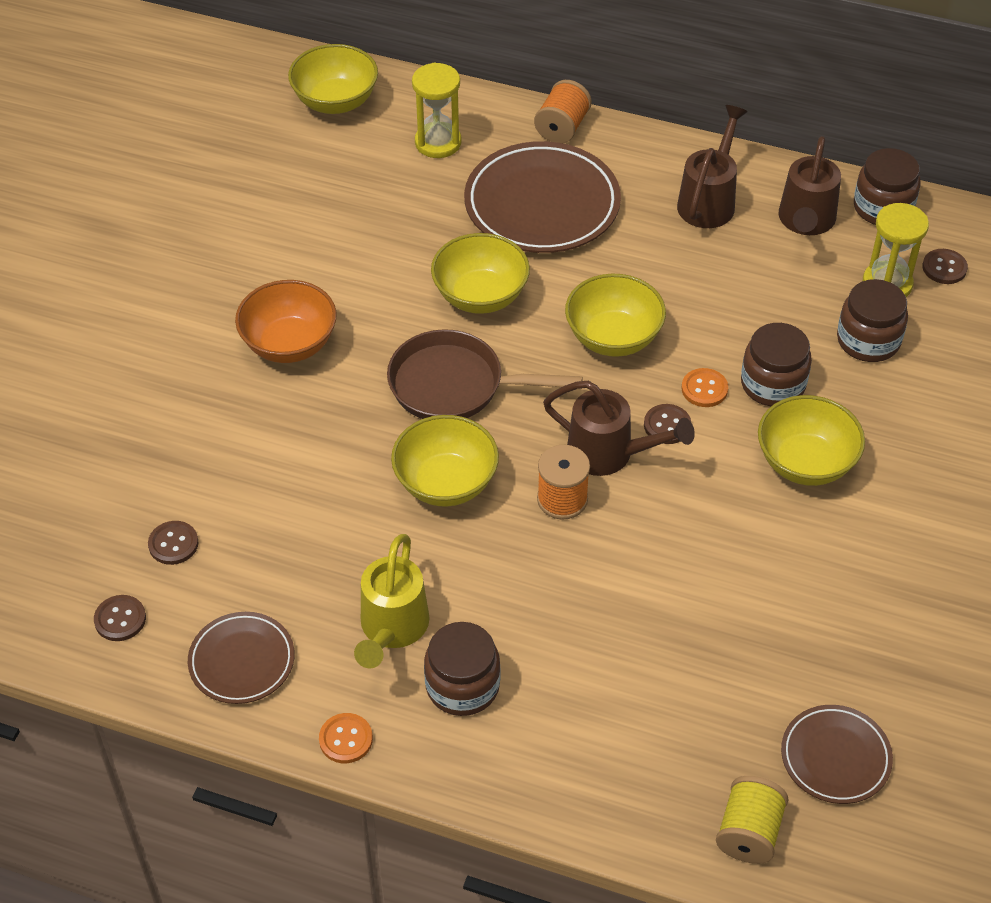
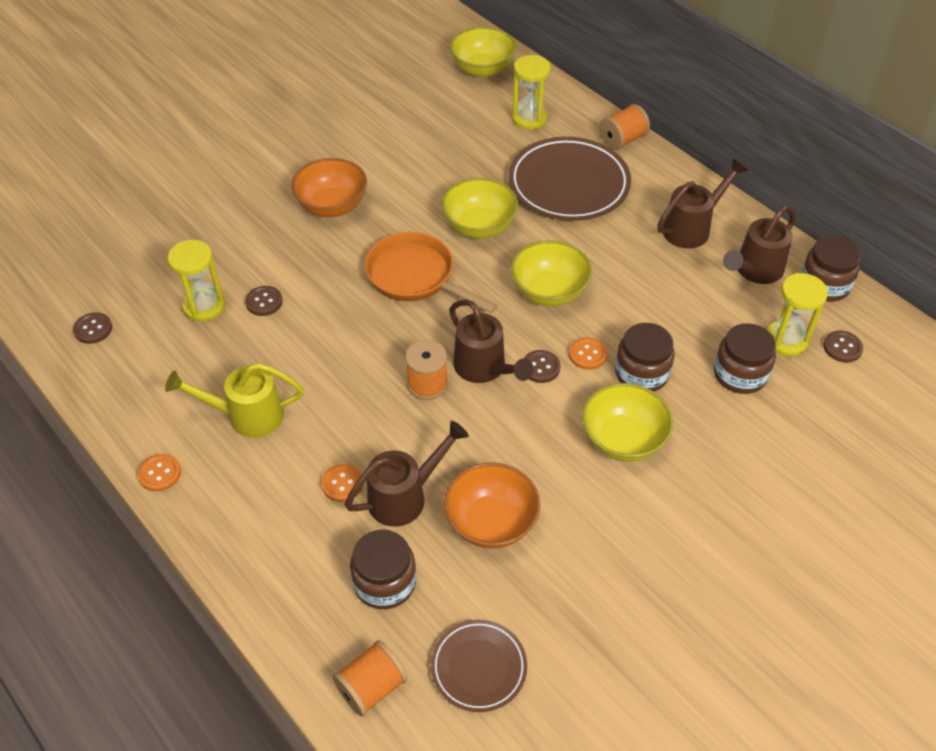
camera: 30 degrees right, 0 degrees up
(173, 544) = (161, 298): brown button -> brown button (264, 302)
(235, 530) = (204, 306): none -> yellow hourglass
(242, 661) = (140, 390): brown plate -> none
(392, 629) = (247, 416): yellow watering can -> yellow watering can turned 45 degrees clockwise
(446, 483) = (358, 337): yellow bowl -> none
(454, 385) = (415, 277): brown pan -> orange pan
(462, 686) = (261, 477): brown jar -> brown jar (385, 582)
(556, 649) = (342, 484): none -> orange button
(632, 629) = (404, 496): none -> brown watering can
(740, 611) = (491, 523): none -> orange bowl
(749, 832) = (371, 687): yellow spool -> orange spool

